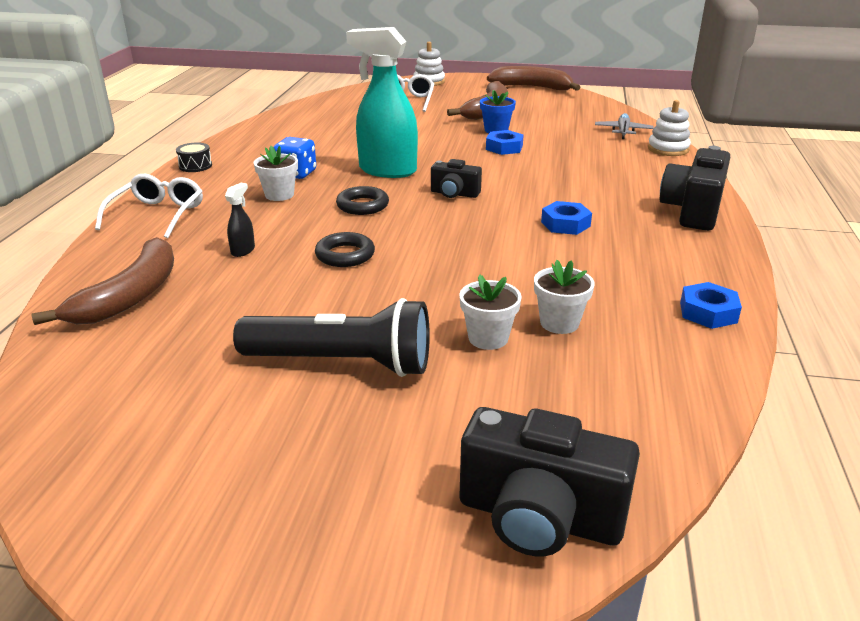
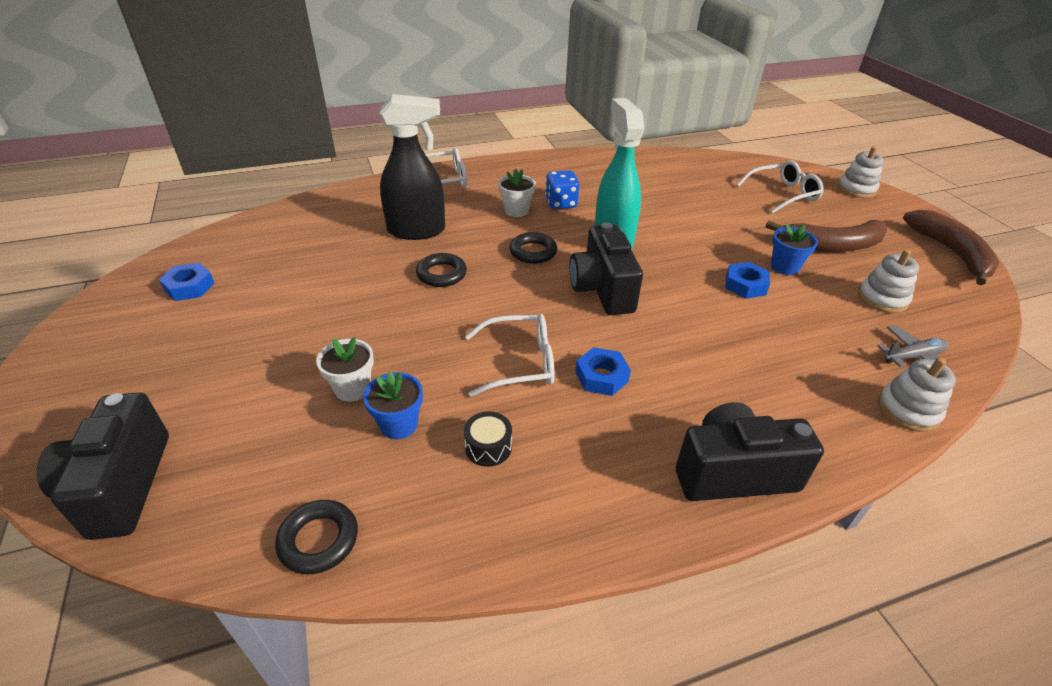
camera: 60 degrees right, 10 degrees up
(130, 295) = (331, 217): brown banana -> none
(195, 166) = (531, 162): black drum -> black drum (488, 447)
(243, 250) = (417, 231): black spray bottle -> black spray bottle, size x2.48
(342, 363) = (286, 328): black flashlight -> none
(454, 194) = (602, 289): black camera -> black camera, size x1.76
(521, 250) = (521, 363): none -> white glasses
(559, 323) = (399, 424): white flower pot -> blue flower pot
(560, 118) = (882, 299): none -> white stacking toy
(681, 389) = (319, 540): none -> black ring
(708, 312) = (481, 535): blue nut -> blue nut (189, 287)

